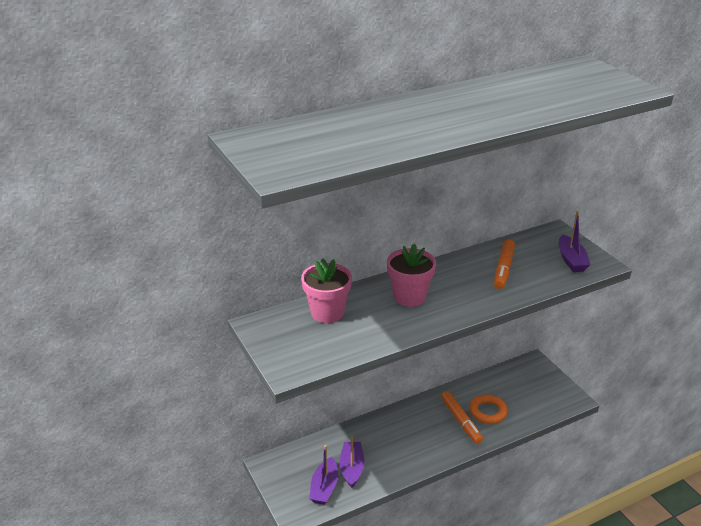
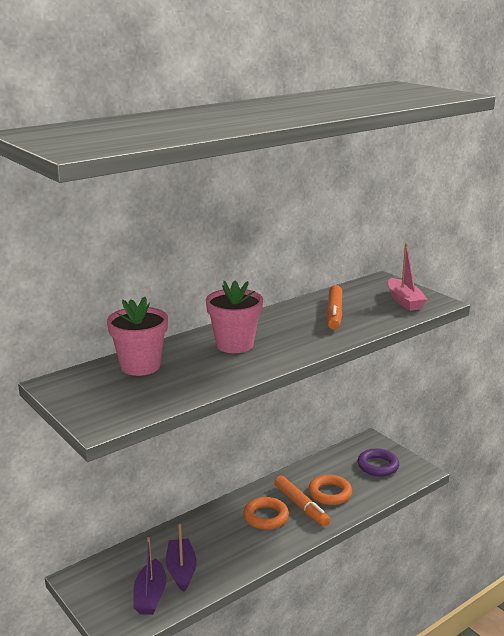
camera: 10 degrees left, 10 degrees down
(429, 427) = (266, 517): none -> orange ring
(535, 389) = (378, 466): none -> purple ring
(571, 260) = (404, 301): purple boat -> pink boat

